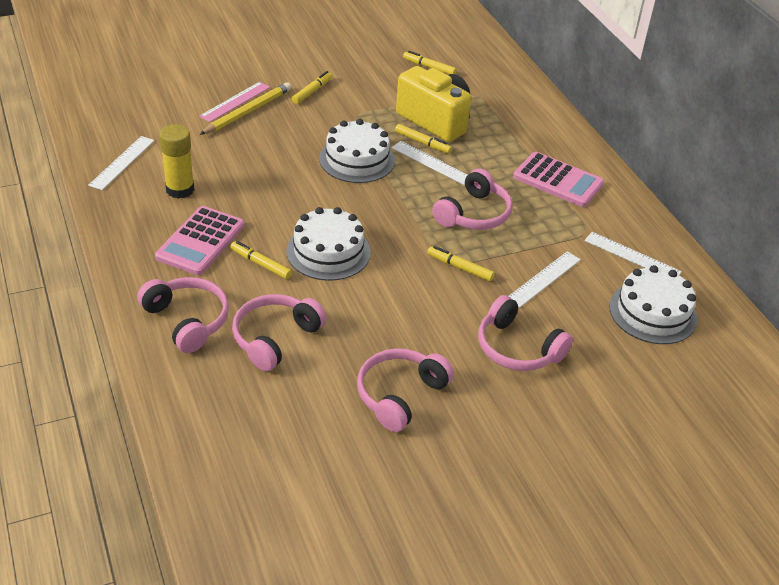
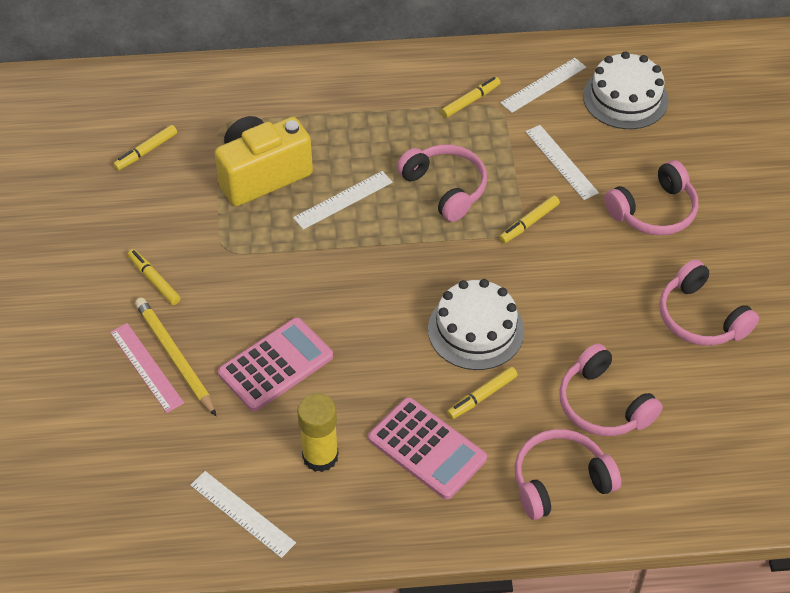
camera: 70 degrees left, 10 degrees up
(357, 159) = (315, 267): white cake -> none
(422, 143) = (302, 198): yellow marker -> yellow marker (470, 101)
(558, 180) = (408, 102): pink calculator -> pink calculator (276, 365)

